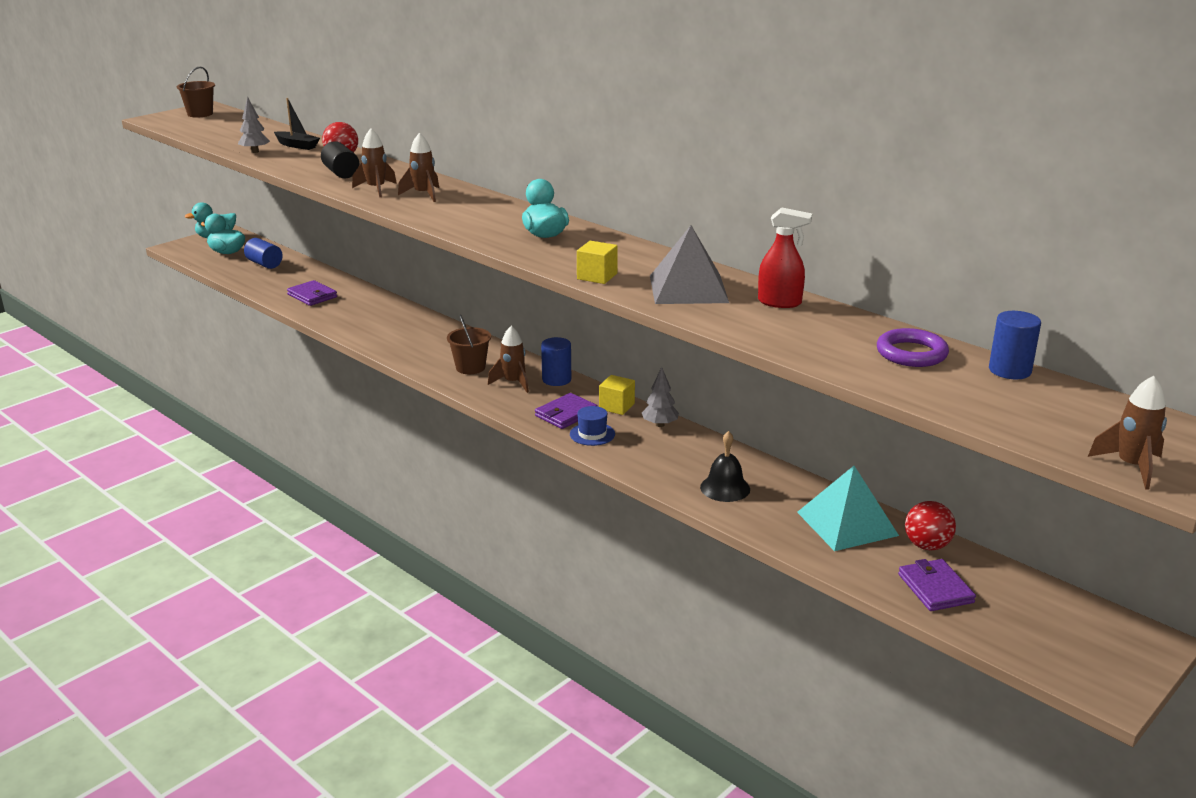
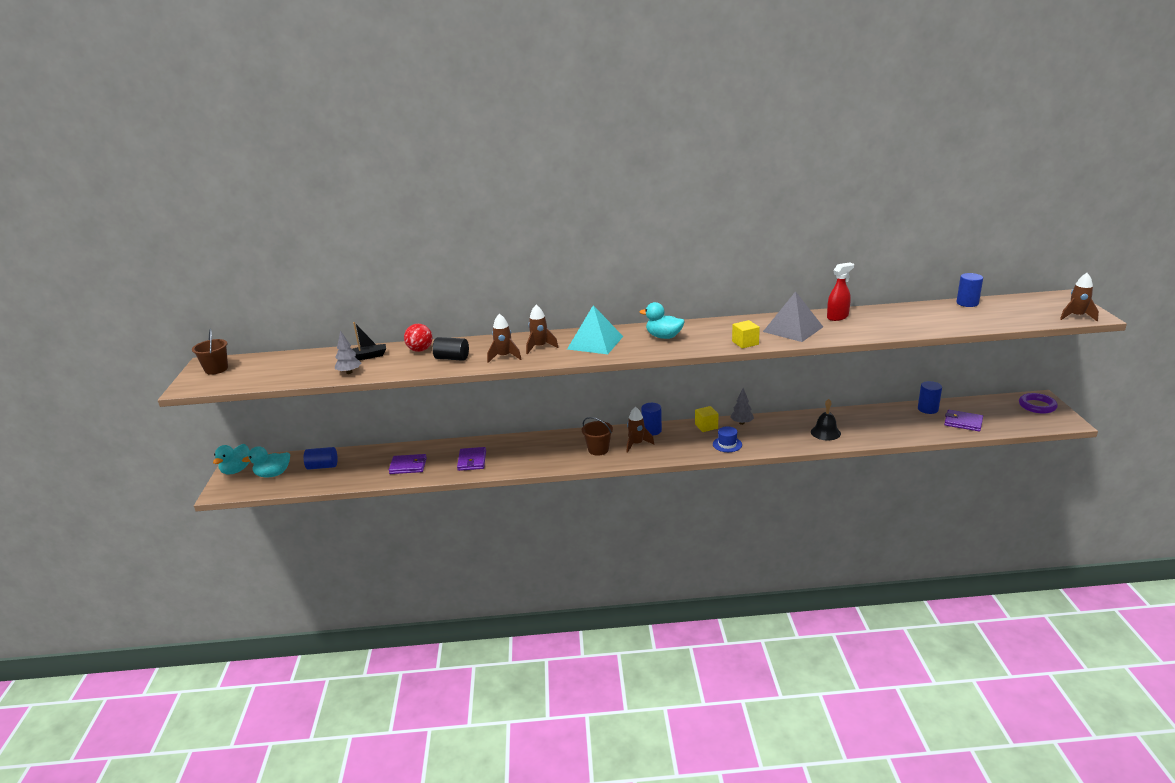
camera: 45 degrees left, 0 degrees up
(566, 414) = (695, 443): purple wallet -> purple wallet (472, 461)
(847, 523) = (890, 418): turquoise pyramid -> turquoise pyramid (595, 342)
(911, 353) = (929, 313): purple ring -> purple ring (1037, 406)
(927, 545) = (927, 409): red ball -> blue cylinder

